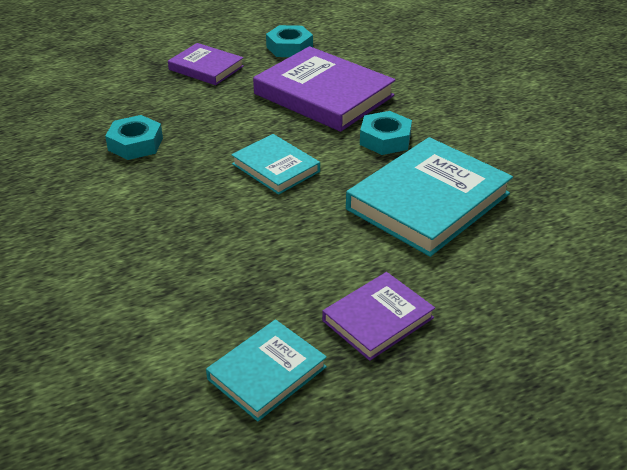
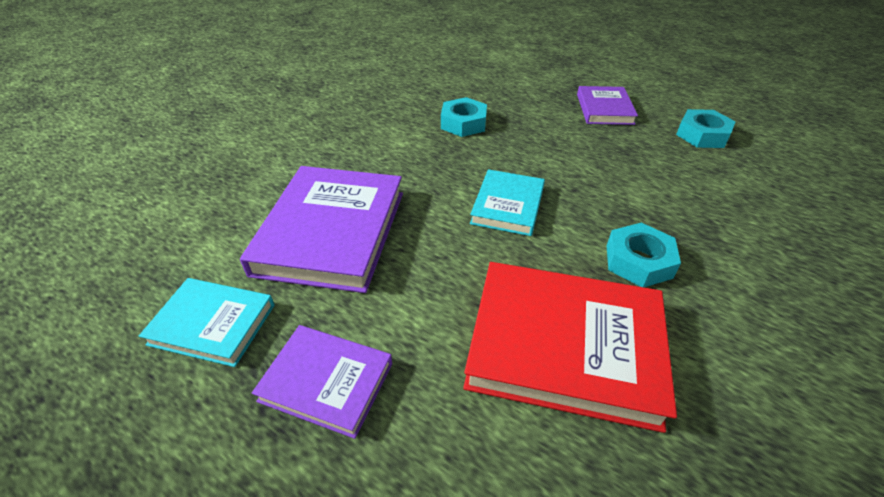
camera: 60 degrees right, 5 degrees up
(323, 95) = (657, 186): purple book -> purple book (331, 232)
(428, 201) = (564, 346): turquoise book -> red book

